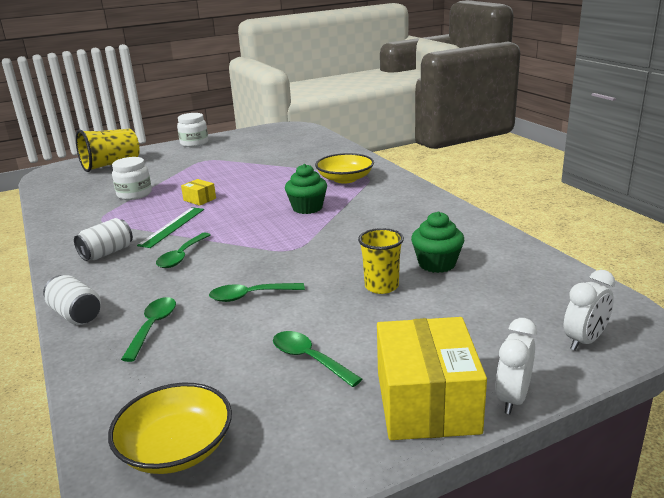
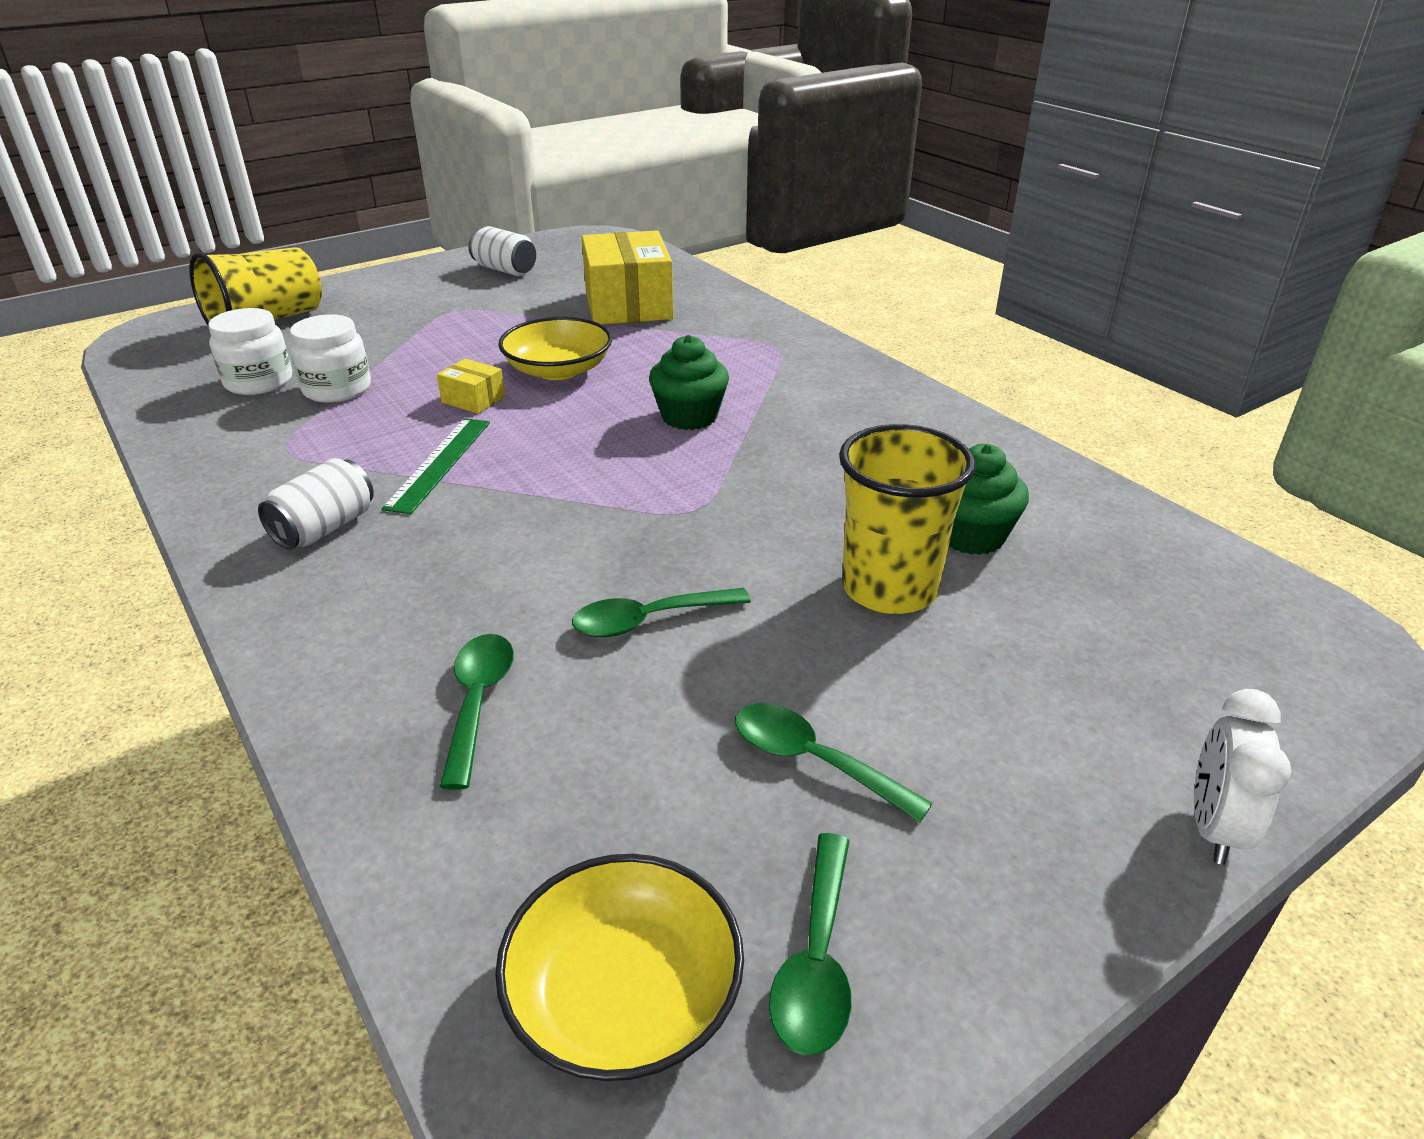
camera: 10 degrees left, 10 degrees up
(76, 314) = (307, 680): white can -> white can (505, 270)
(182, 256) = (481, 532): green spoon -> green spoon (816, 960)
(194, 143) = (420, 272): white jar -> white jar (259, 382)
(345, 179) = (737, 352): yellow bowl -> yellow bowl (558, 370)
(381, 286) = (889, 589): yellow cup -> yellow cup, size x1.52
(426, 402) = (1066, 846): yellow box -> yellow box (628, 305)
(584, 341) = (1287, 693): white clock -> none

